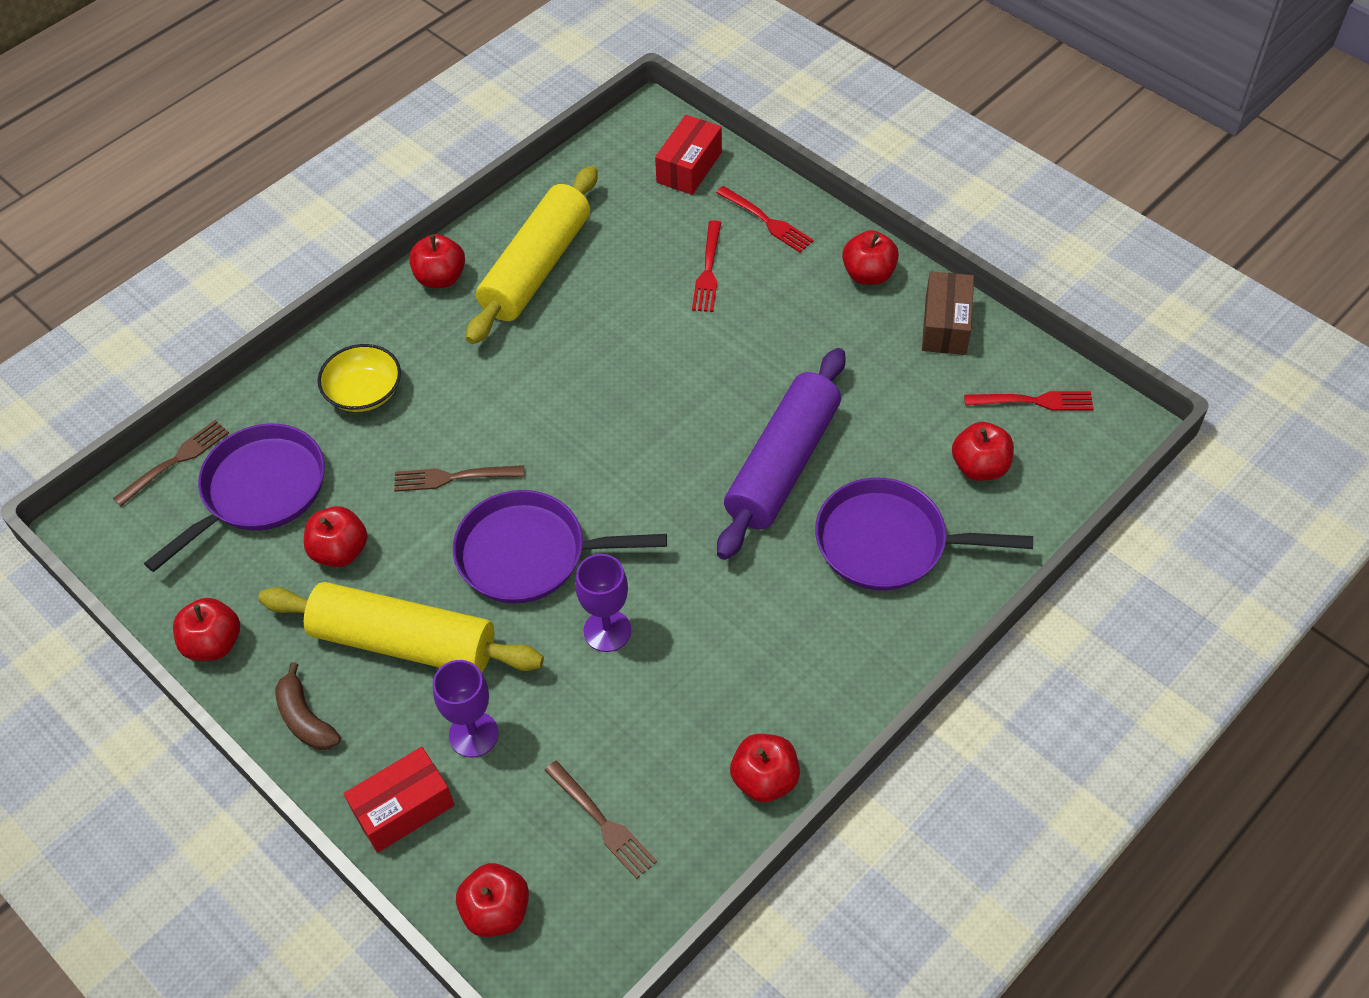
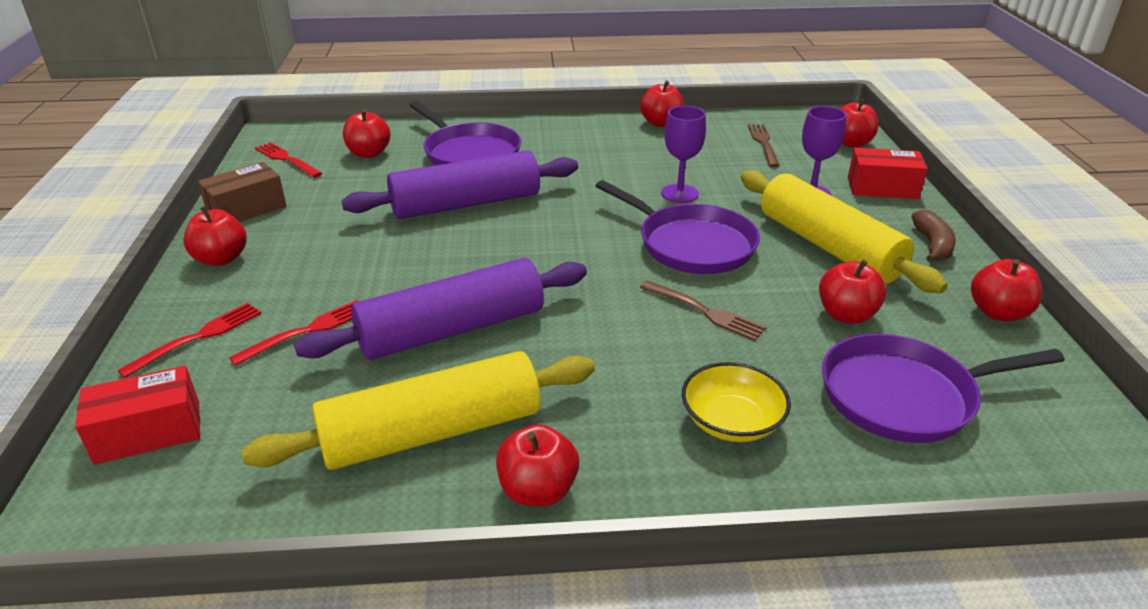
camera: 140 degrees left, 20 degrees down
(175, 461) = (999, 476): brown fork -> none
(616, 336) = (452, 330): none -> purple rolling pin
(766, 221) = (197, 337): red fork -> red fork turned 45 degrees clockwise

